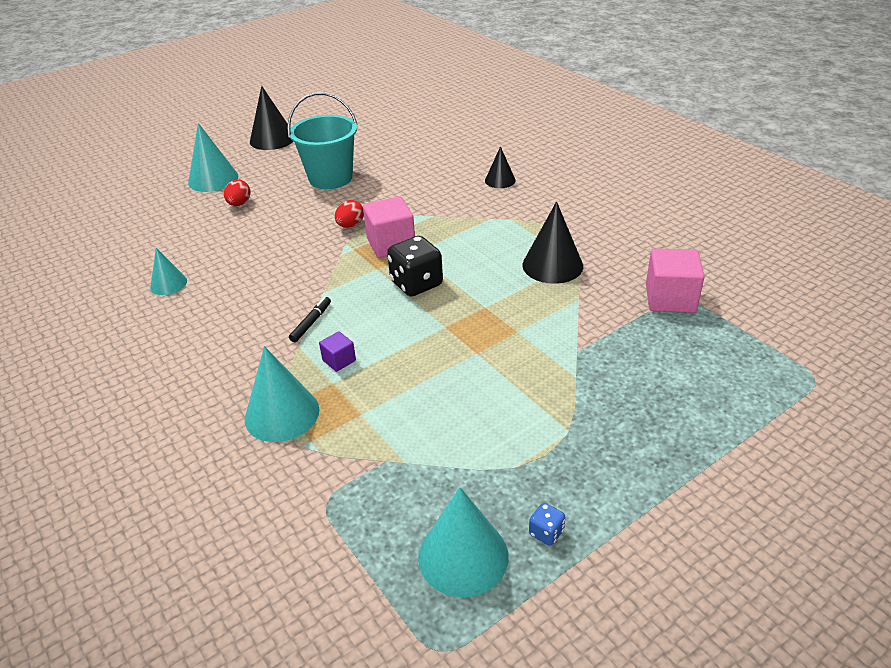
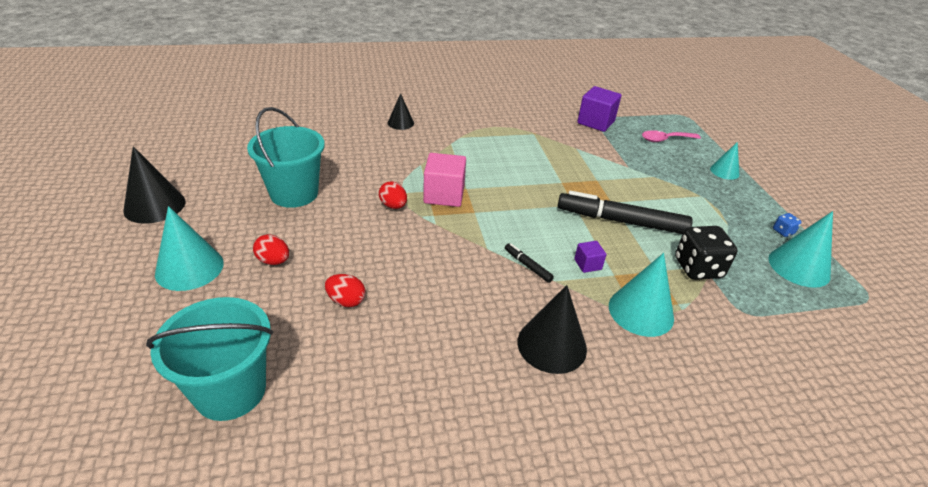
camera: 70 degrees left, 0 degrees up
(106, 240) = (230, 391): none -> turquoise bucket
(168, 284) = (388, 347): turquoise cone -> turquoise cone (724, 171)
(211, 248) = (346, 301): none -> red egg
(416, 284) = (511, 200): black dice -> black dice (698, 268)
(440, 368) = (621, 221): none -> black marker
(552, 265) = (532, 143): black cone -> black cone (552, 345)
(670, 299) = (596, 122): pink cube -> purple cube
(699, 370) = (665, 139): none -> pink spoon

